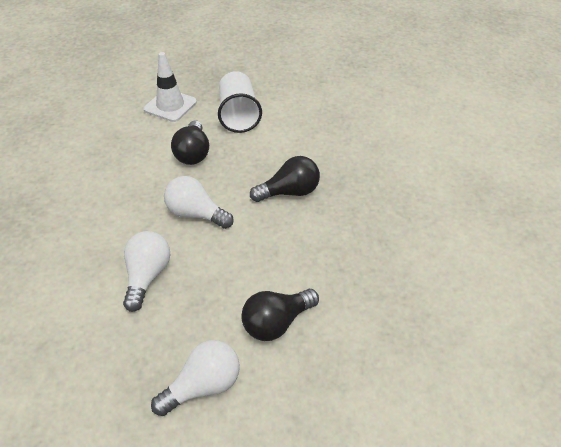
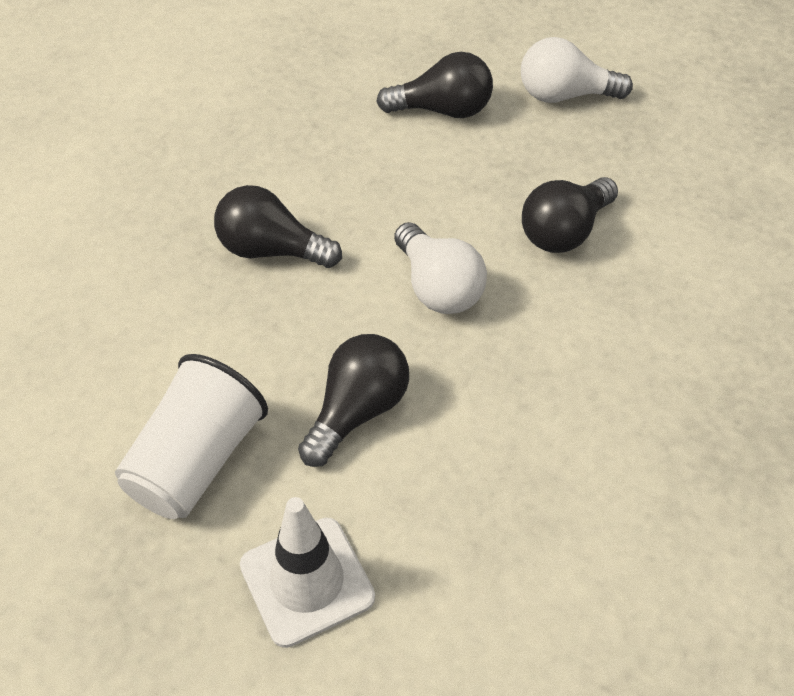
camera: 145 degrees left, 5 degrees up
(147, 276) = (564, 232): white light bulb -> black light bulb

